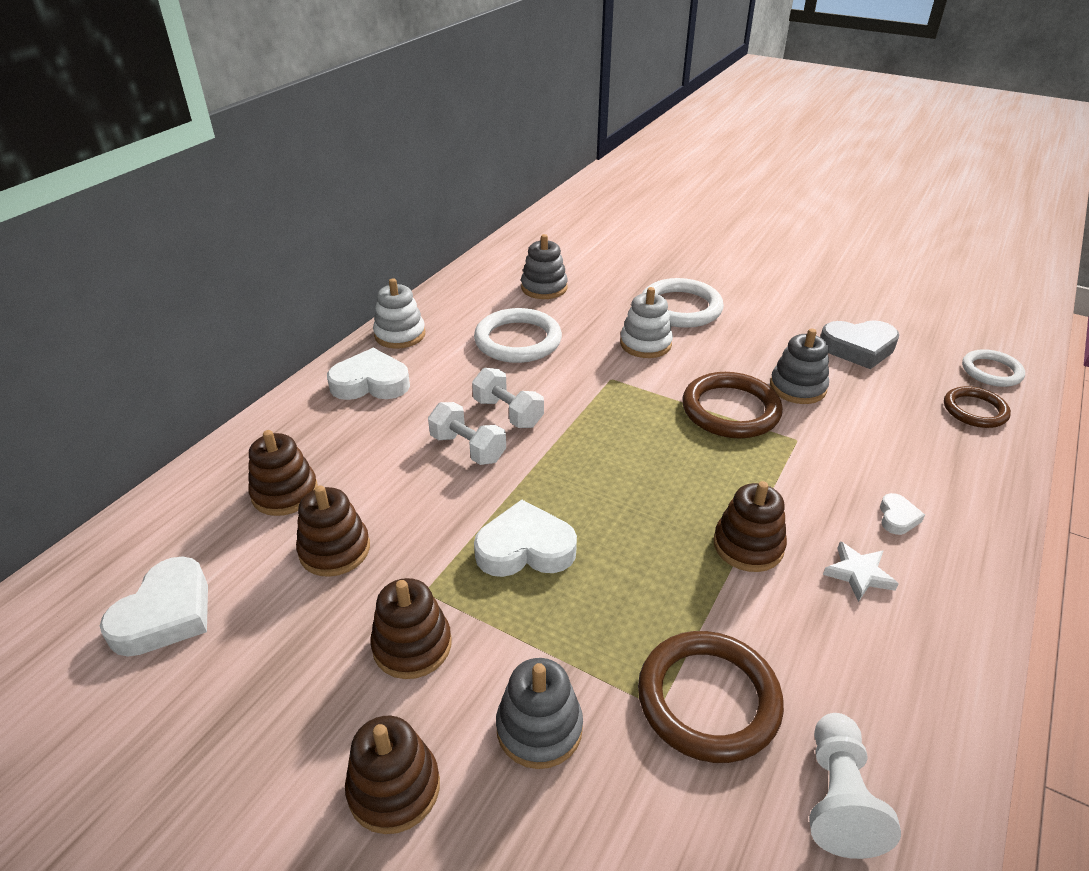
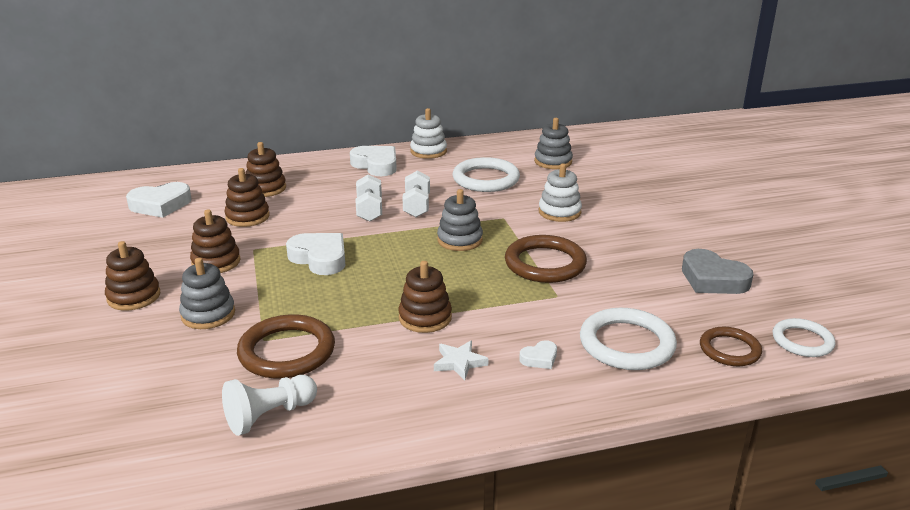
camera: 45 degrees right, 10 degrees down
(680, 308) = (623, 205): white ring -> white ring (627, 344)
(797, 387) = (616, 275): grey stacking toy -> grey stacking toy (460, 240)

